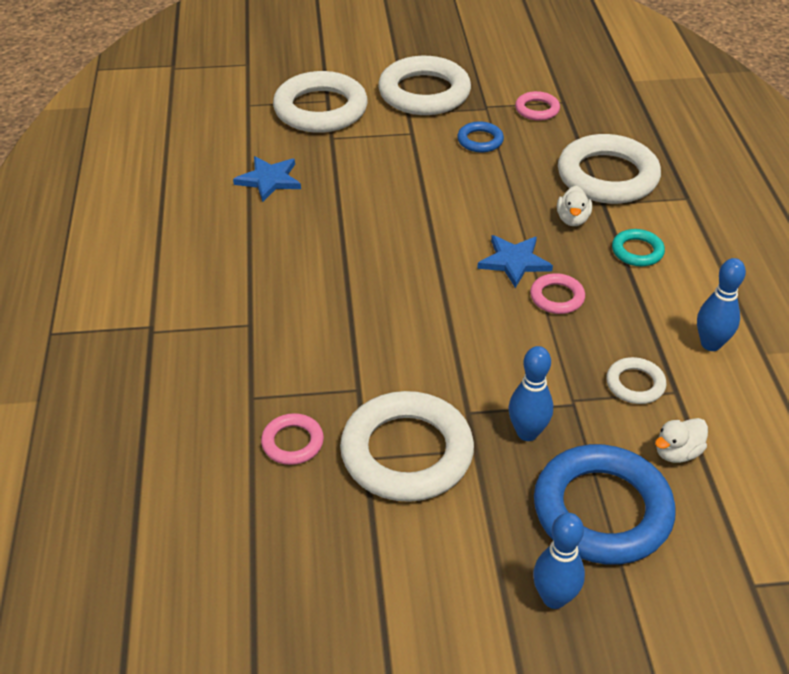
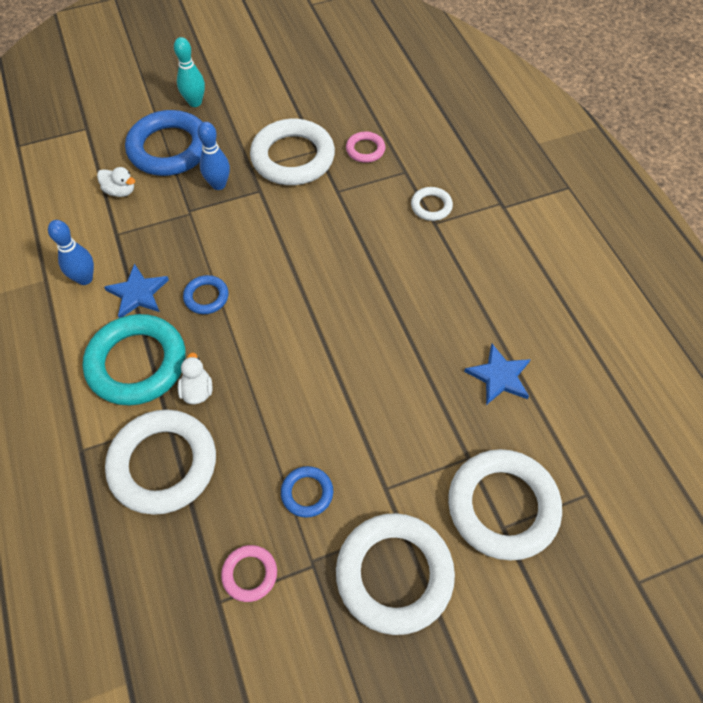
camera: 165 degrees right, 15 degrees up
(514, 262) = (246, 326): blue star -> blue star (138, 293)
(554, 598) = (195, 102): blue bowling pin -> turquoise bowling pin
(557, 297) = (206, 297): pink ring -> blue ring
(635, 384) = (145, 233): white ring -> white ring (431, 206)
(637, 251) = (137, 363): turquoise ring -> turquoise ring, size x2.11
(677, 452) = (120, 191): white duck -> white duck turned 75 degrees clockwise

